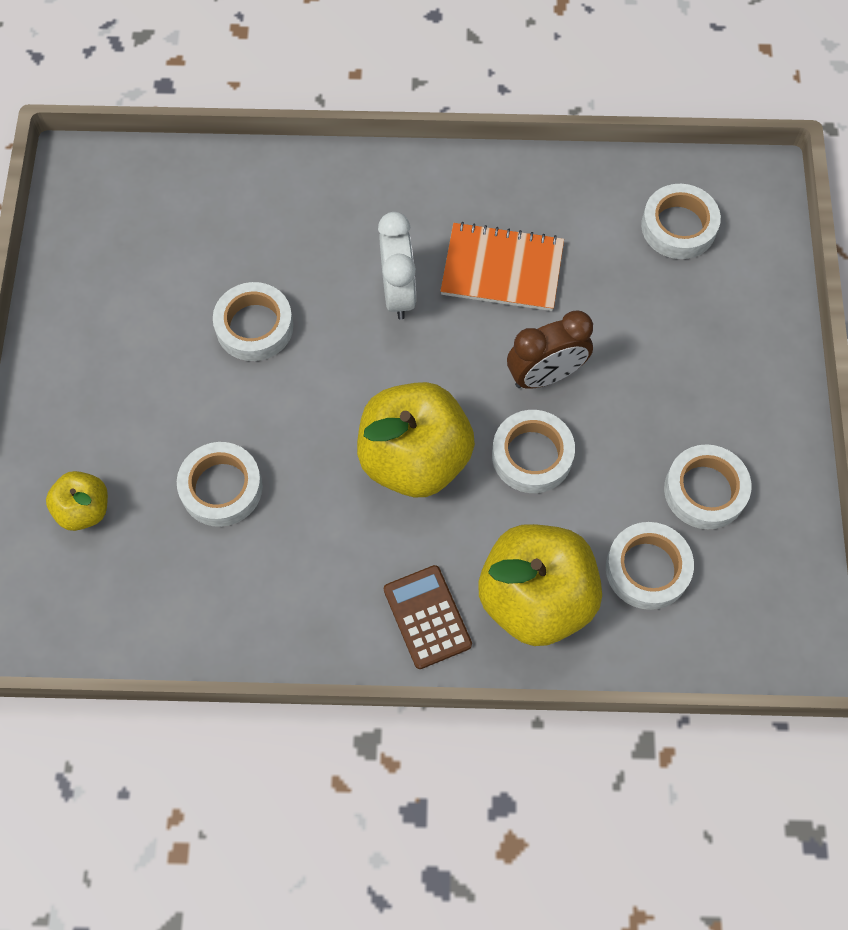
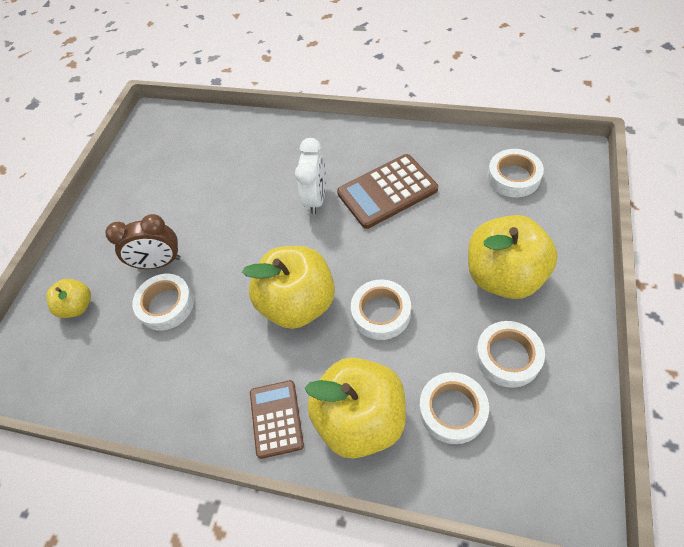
camera: 20 degrees right, 10 degrees down
(254, 326) = (221, 209): white tape -> none
(502, 269) = (387, 192): orange notebook -> brown calculator
(545, 375) = (402, 260): brown clock -> brown clock (159, 263)
(685, 381) = (503, 276): none -> yellow apple

